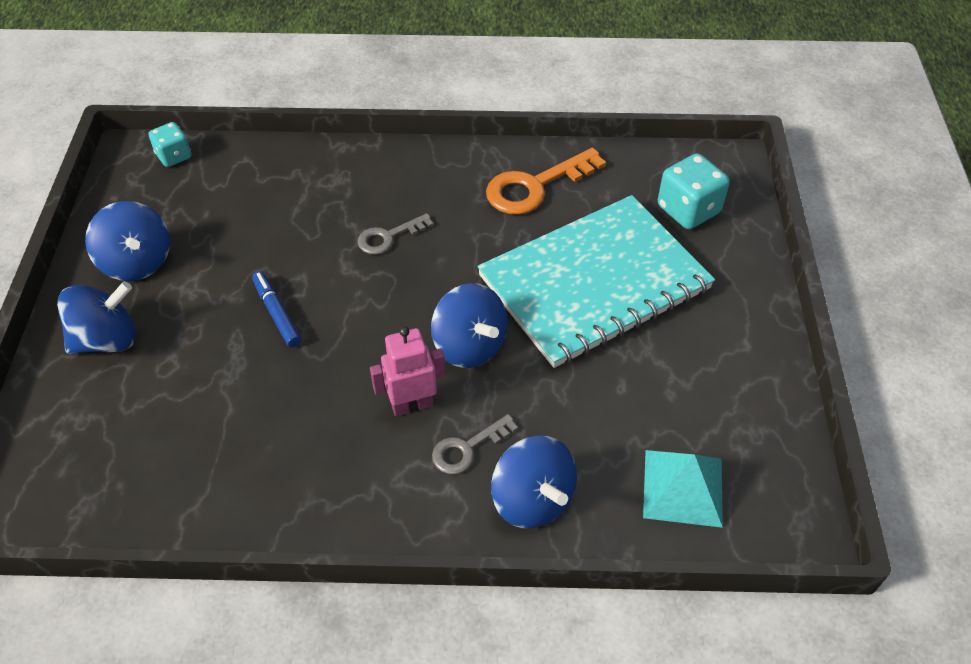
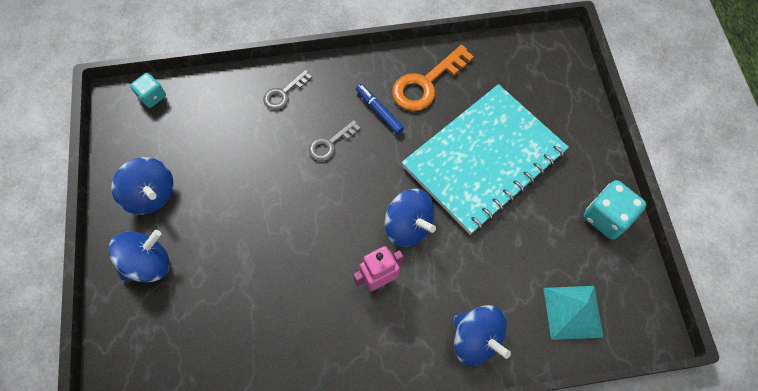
camera: 10 degrees left, 15 degrees up
(277, 314) = (266, 222): blue marker -> blue marker (379, 111)
(467, 448) = (424, 307): grey key -> grey key (284, 93)
(688, 210) = (537, 87): turquoise dice -> turquoise dice (606, 217)

